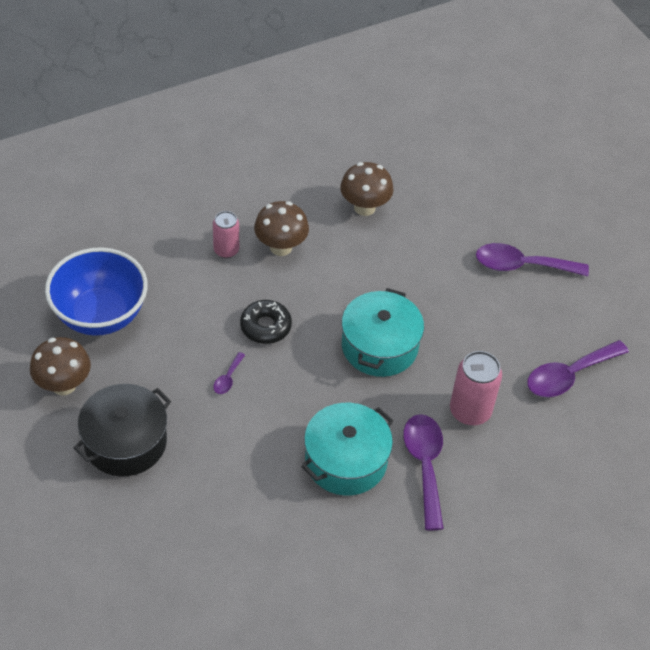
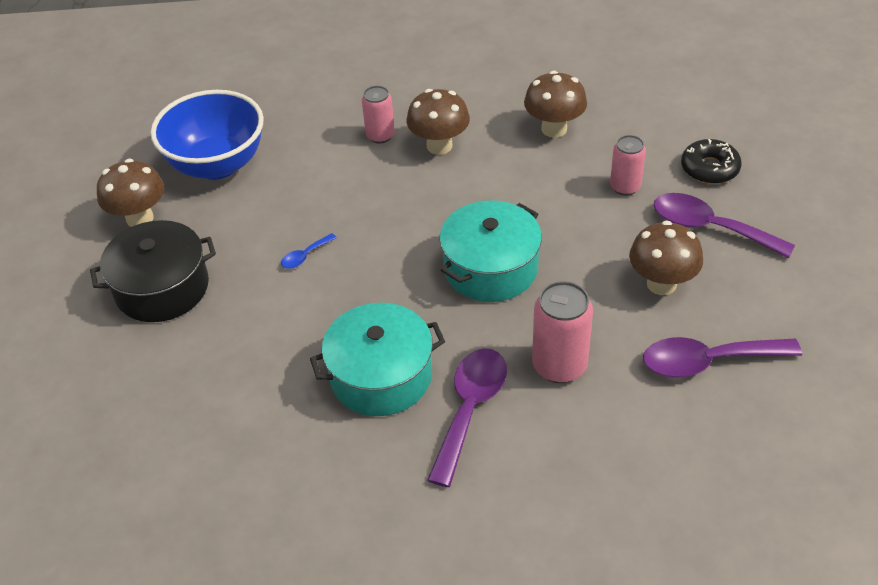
camera: 30 degrees right, 5 degrees down
(228, 378) = (305, 256): purple spoon -> blue spoon
(265, 326) = (376, 217): black donut -> black donut (709, 168)
(444, 246) = (625, 187): none -> pink can
(509, 323) = (661, 284): none -> brown mushroom

